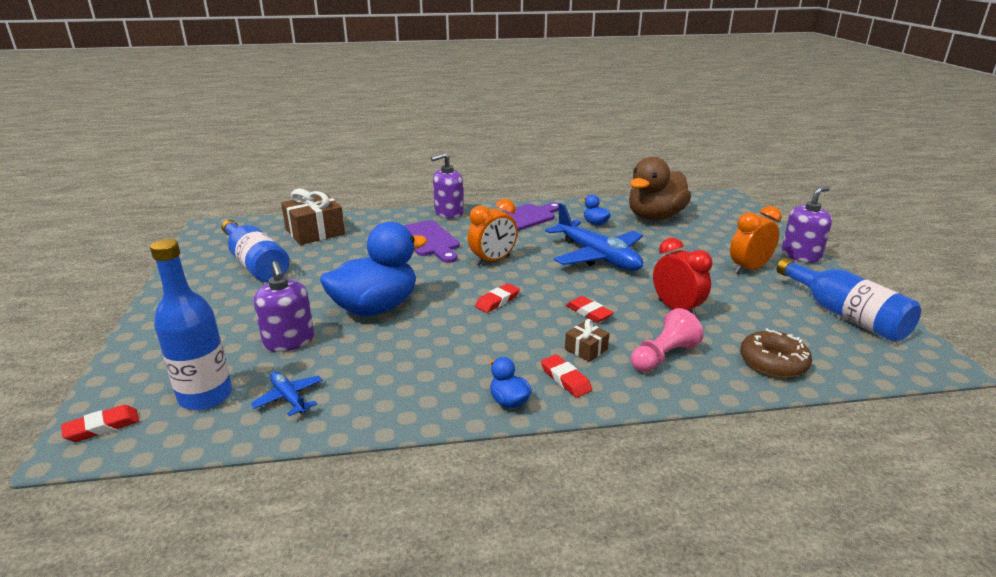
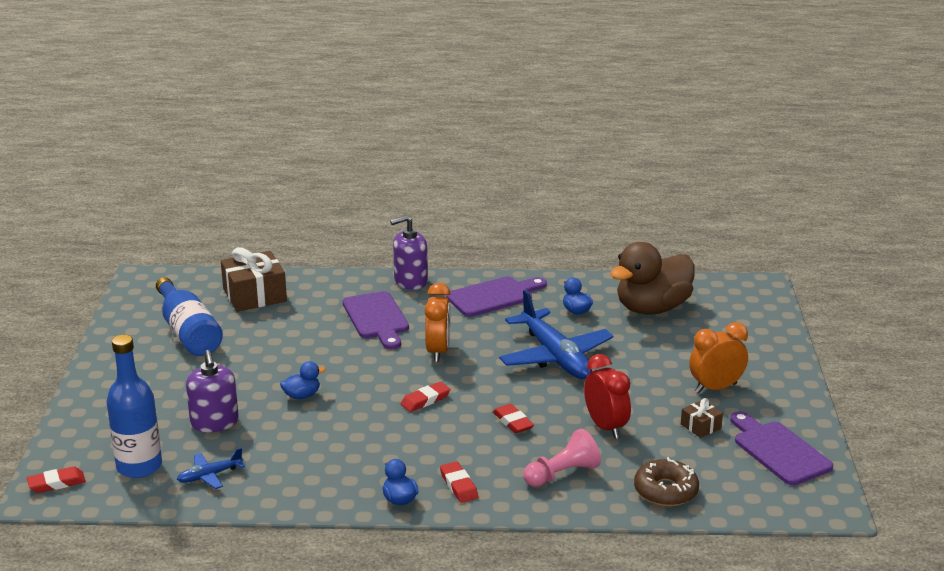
camera: 10 degrees right, 0 degrees up
(289, 398) = (209, 476): blue plane -> blue plane turned 90 degrees counterclockwise
(375, 308) = (302, 395): blue duck -> blue duck, size x0.42
(493, 261) = (438, 351): orange clock -> orange clock turned 60 degrees counterclockwise
(586, 349) = (491, 459): brown gift -> brown gift (700, 426)
(801, 255) = (789, 376): purple soap dispenser -> none
(844, 315) = (778, 451): blue bottle -> purple cutting board

